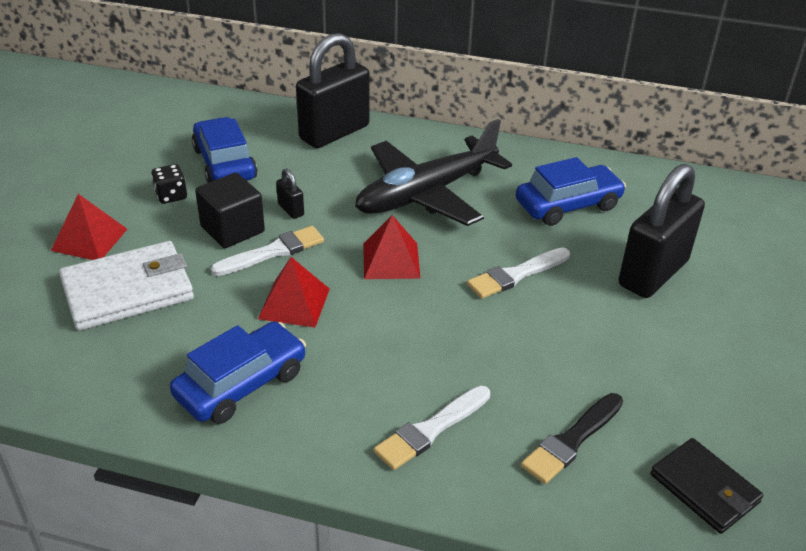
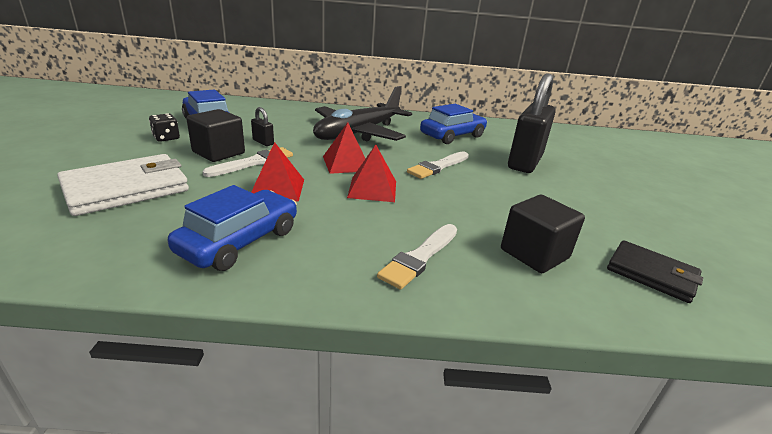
camera: 15 degrees left, 10 degrees down
(89, 239) = (92, 162): red pyramid -> red pyramid (372, 189)
(334, 132) = (286, 110): black padlock -> none
(571, 441) = (534, 254): black brush -> black cube

